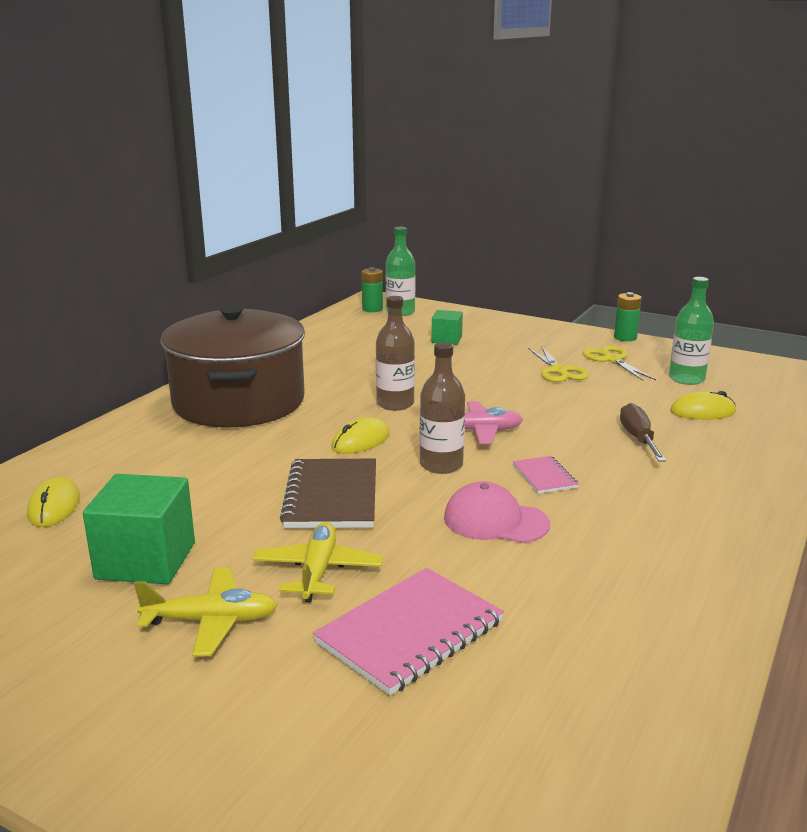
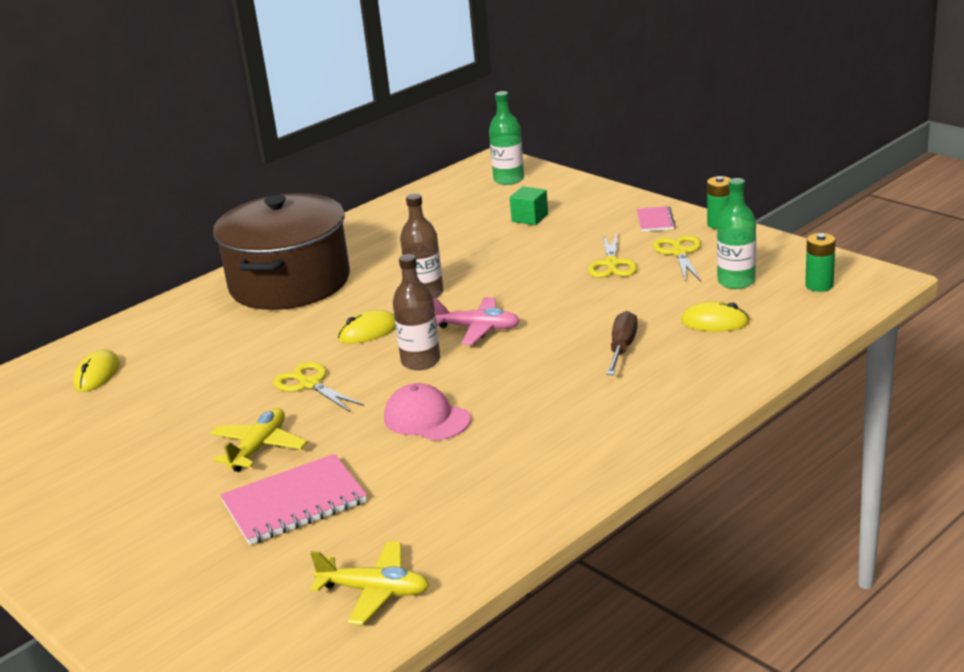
camera: 20 degrees right, 5 degrees up
(146, 560) = (141, 426): green cube -> none
(211, 621) = (162, 478): yellow plane -> yellow plane (374, 591)
(332, 496) = (310, 384): brown notebook -> yellow scissors
(372, 309) = (483, 174): green battery -> green battery (819, 285)
(544, 477) = (501, 380): pink notebook -> pink notebook (655, 221)

